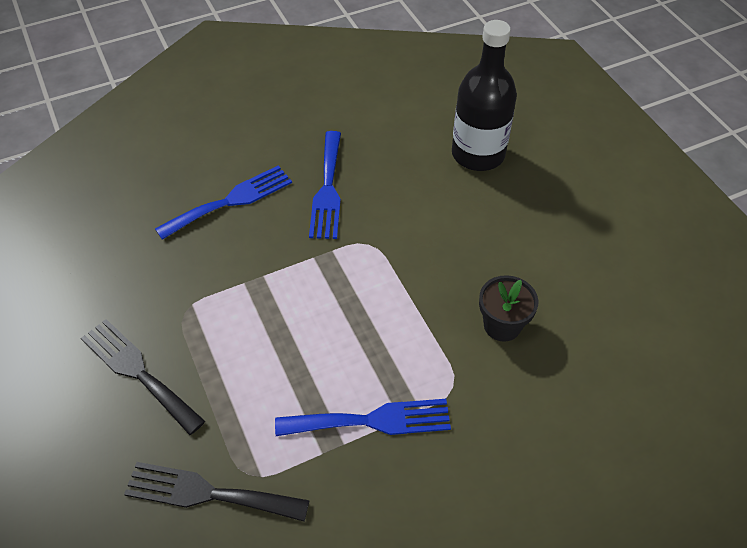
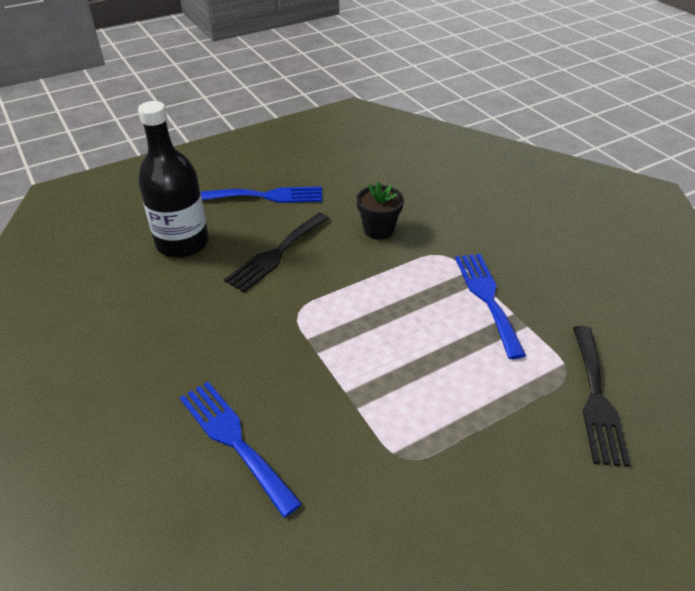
camera: 95 degrees left, 10 degrees down
(138, 372) = (493, 488): black fork -> black fork (276, 254)
(327, 189) = (221, 350): blue fork -> blue fork (268, 196)

